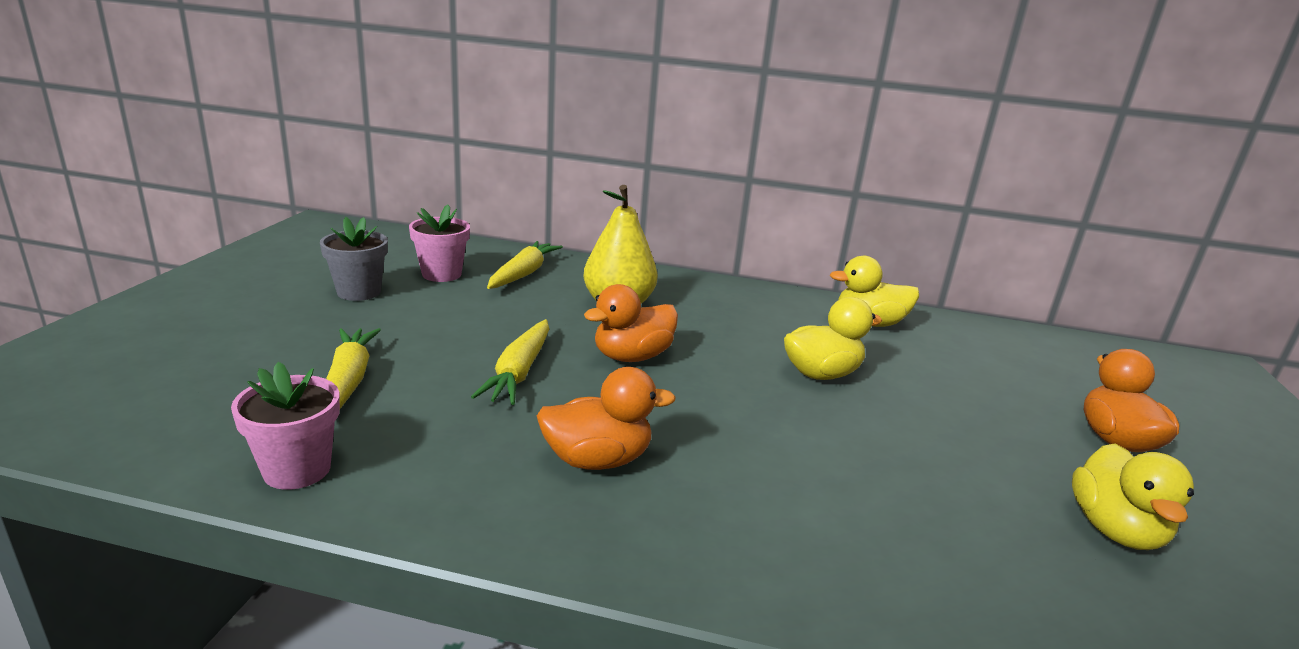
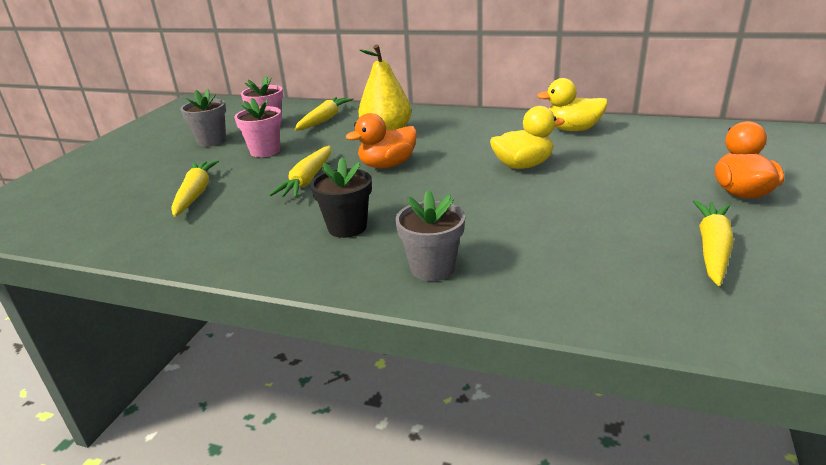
camera: 10 degrees right, 5 degrees up
(297, 470) = (157, 243): pink flower pot -> pink flower pot (265, 151)
(597, 460) = (347, 227): orange duck -> black flower pot
(743, 542) = (432, 268): none -> grey flower pot
(1115, 530) = (712, 248): yellow duck -> yellow carrot

